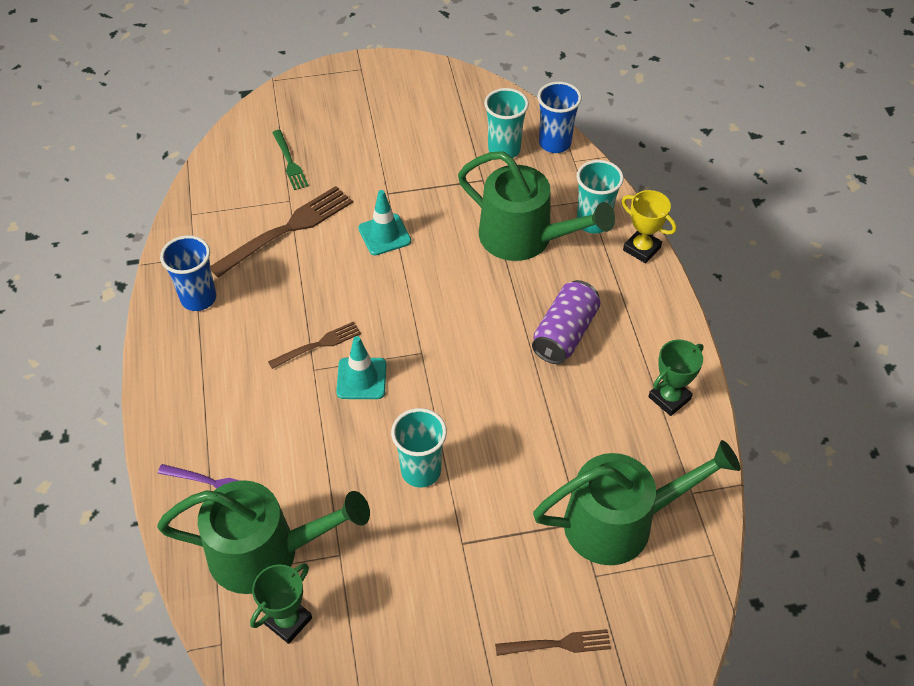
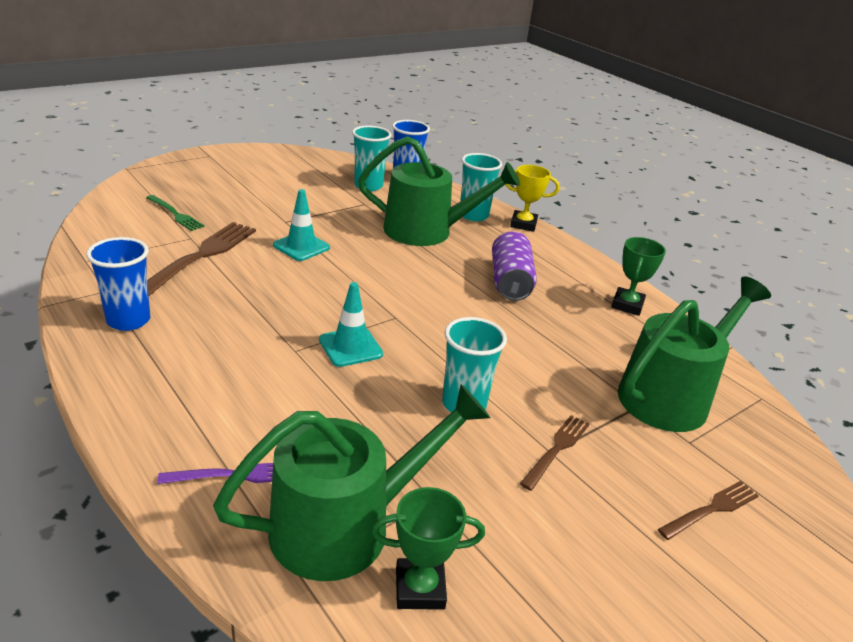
camera: 30 degrees left, 20 degrees down
(288, 620) = (420, 588): green trophy -> green trophy turned 75 degrees clockwise
(318, 345) = (287, 331): brown fork -> brown fork (556, 449)

